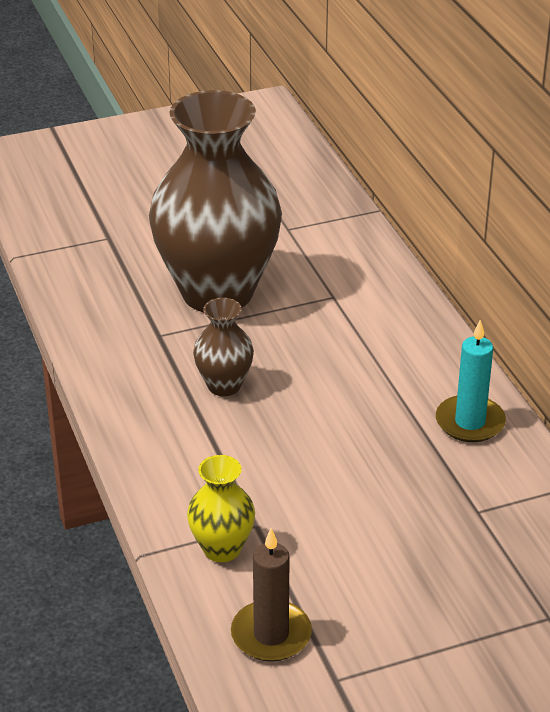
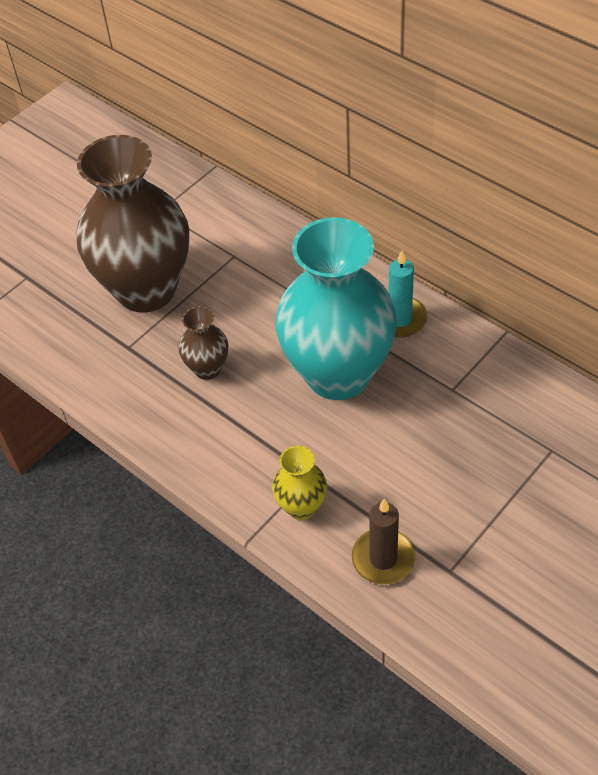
camera: 25 degrees left, 15 degrees up
(359, 446) = (338, 374): none -> turquoise vase

